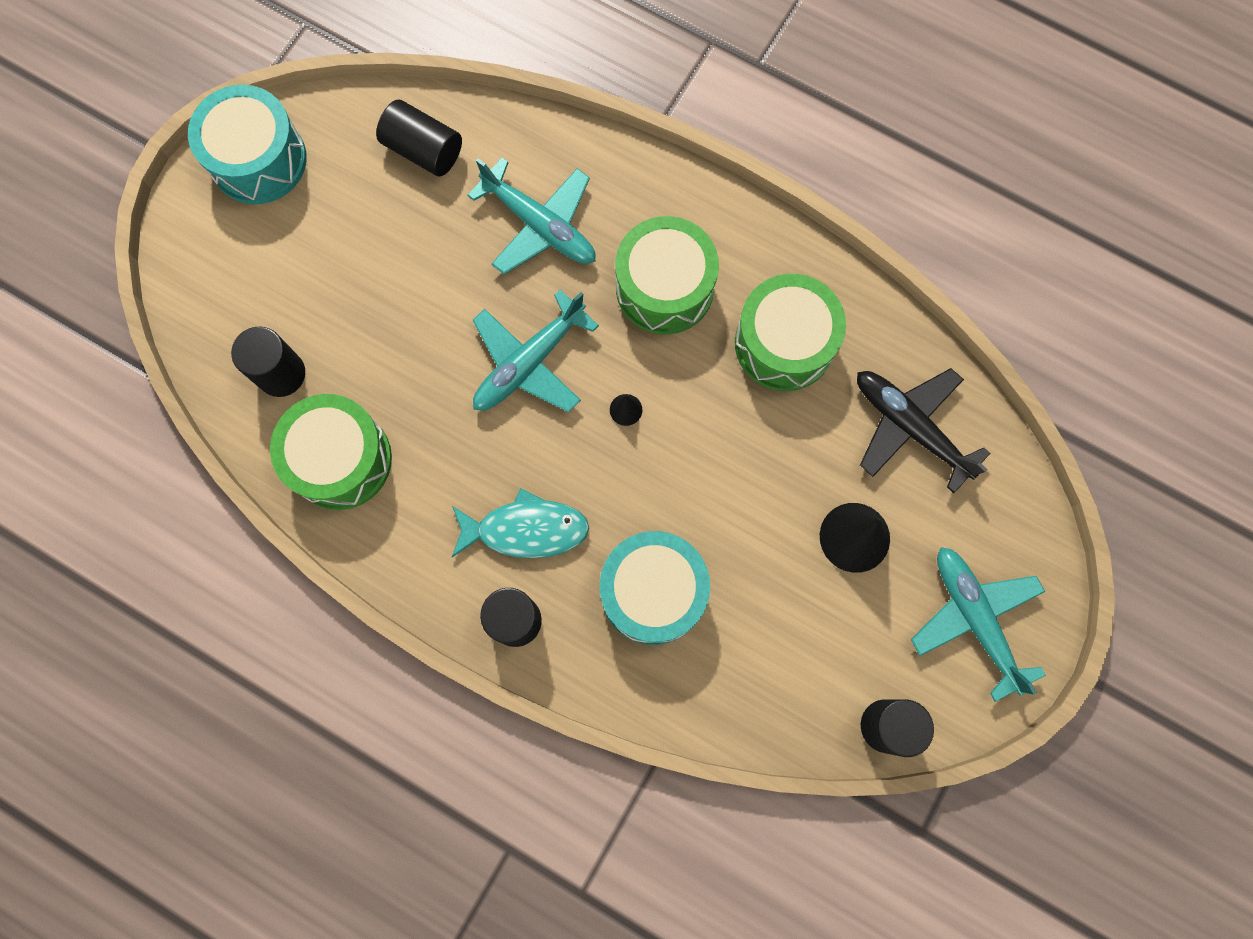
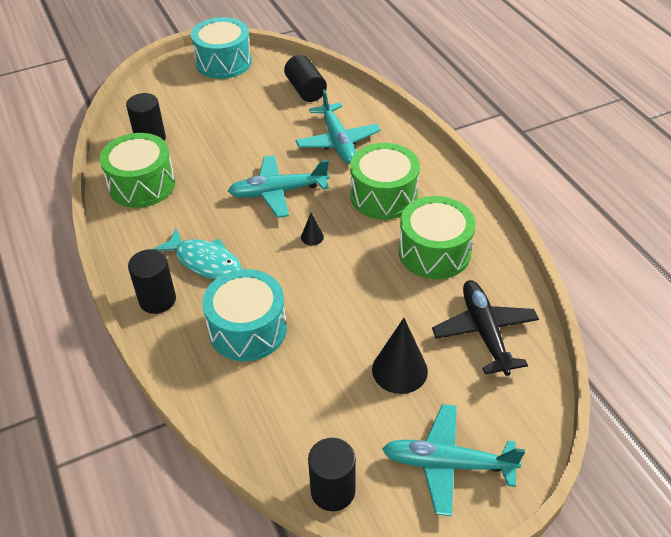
camera: 35 degrees right, 30 degrees down
(975, 620) = (448, 464): turquoise plane -> turquoise plane turned 90 degrees counterclockwise

